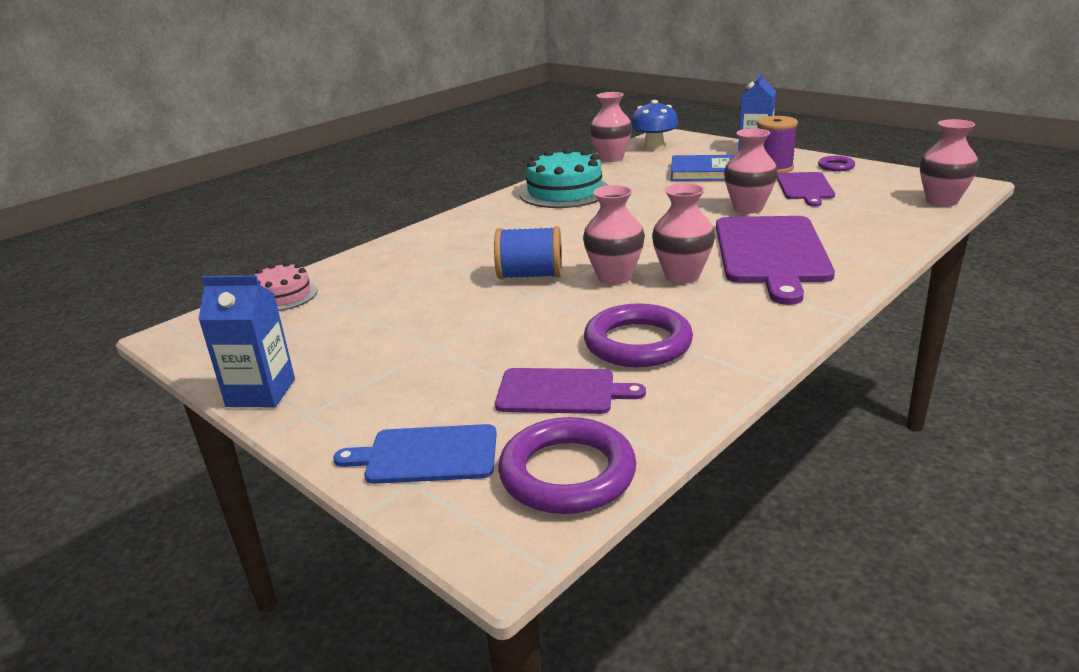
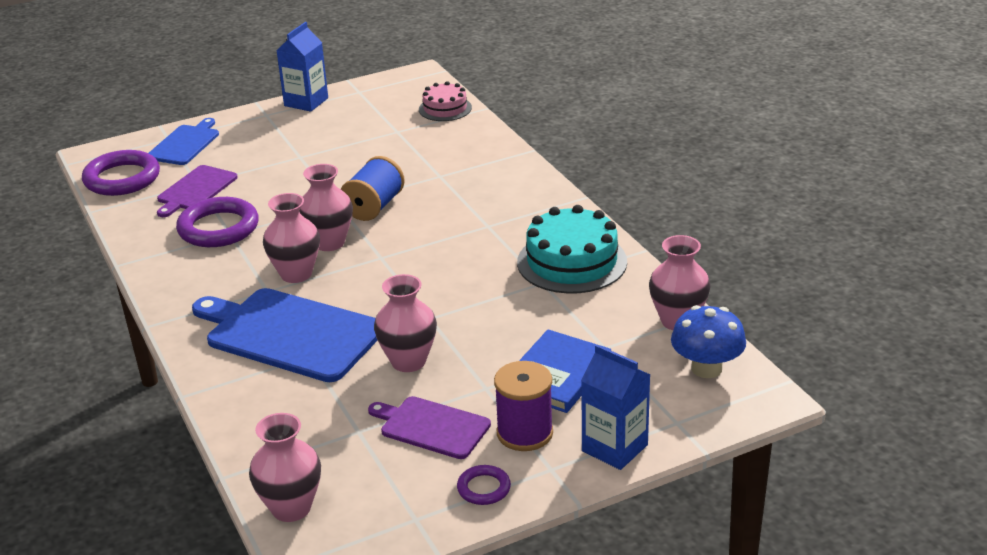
camera: 110 degrees right, 5 degrees up
(771, 253) = (290, 334): purple cutting board -> blue cutting board

